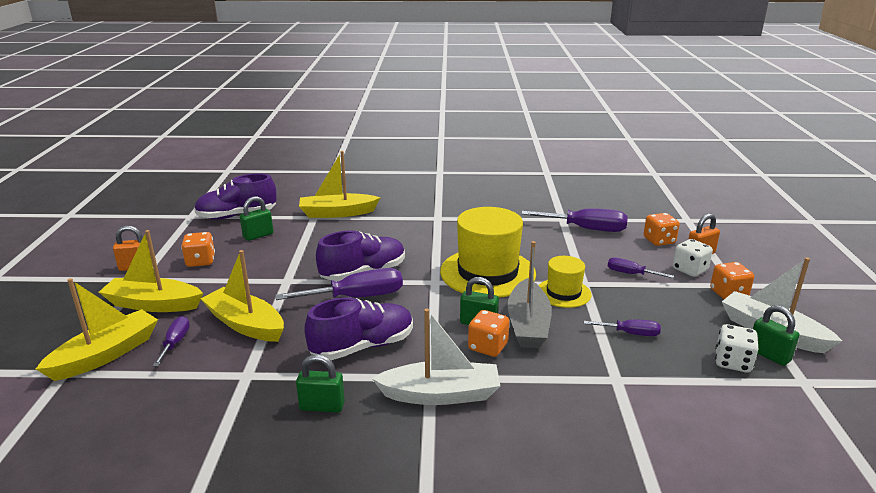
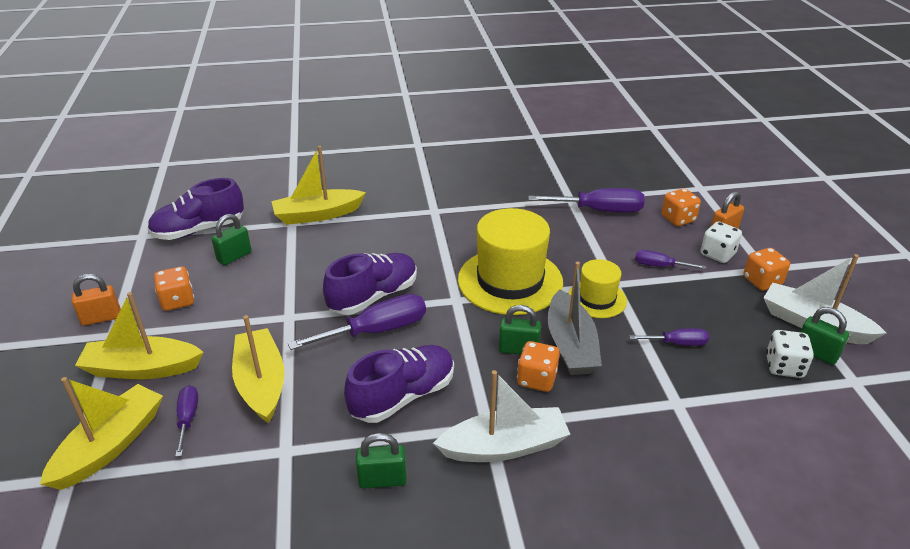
camera: 10 degrees left, 10 degrees up
(245, 324) = (261, 383): yellow boat -> yellow boat turned 45 degrees clockwise

